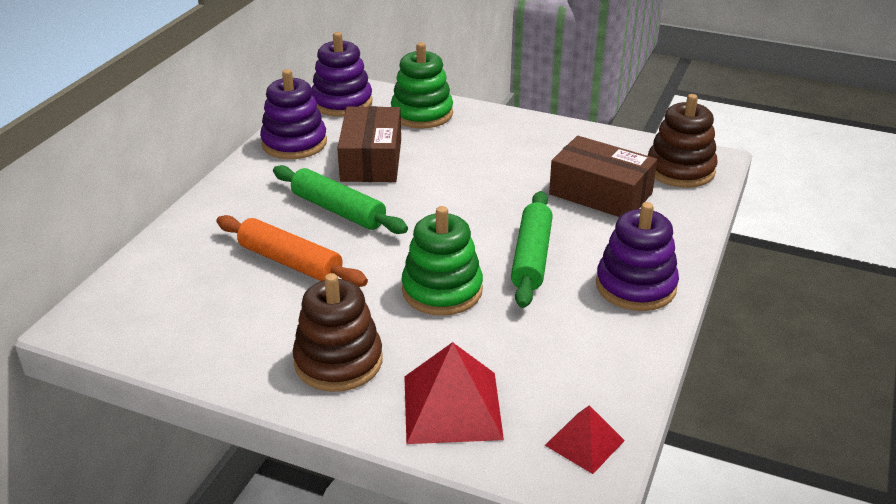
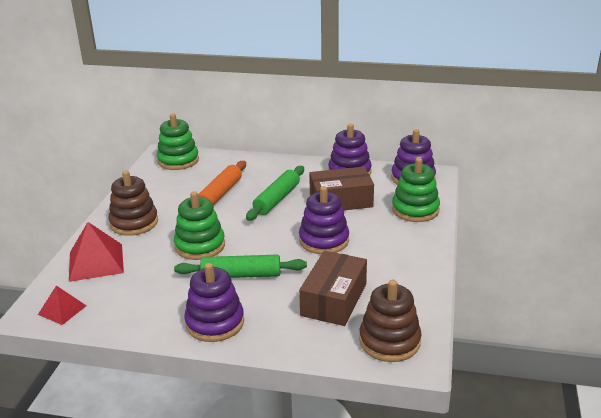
camera: 80 degrees right, 5 degrees down
(128, 303) = (178, 160): none -> green stacking toy
(468, 185) = (324, 240): none -> purple stacking toy

